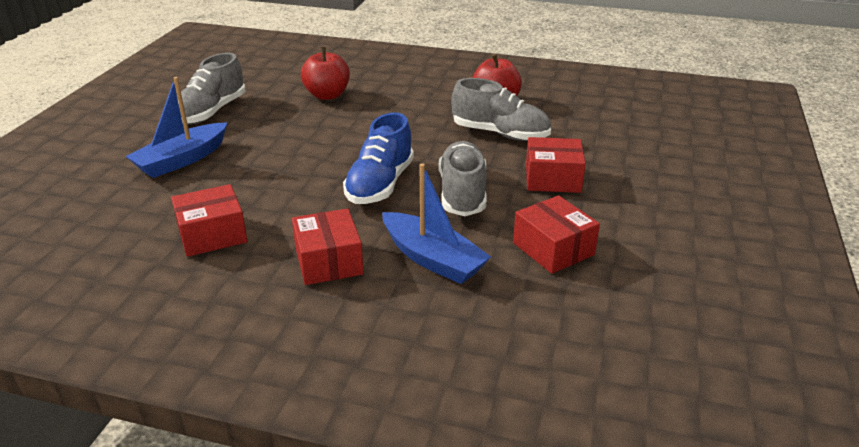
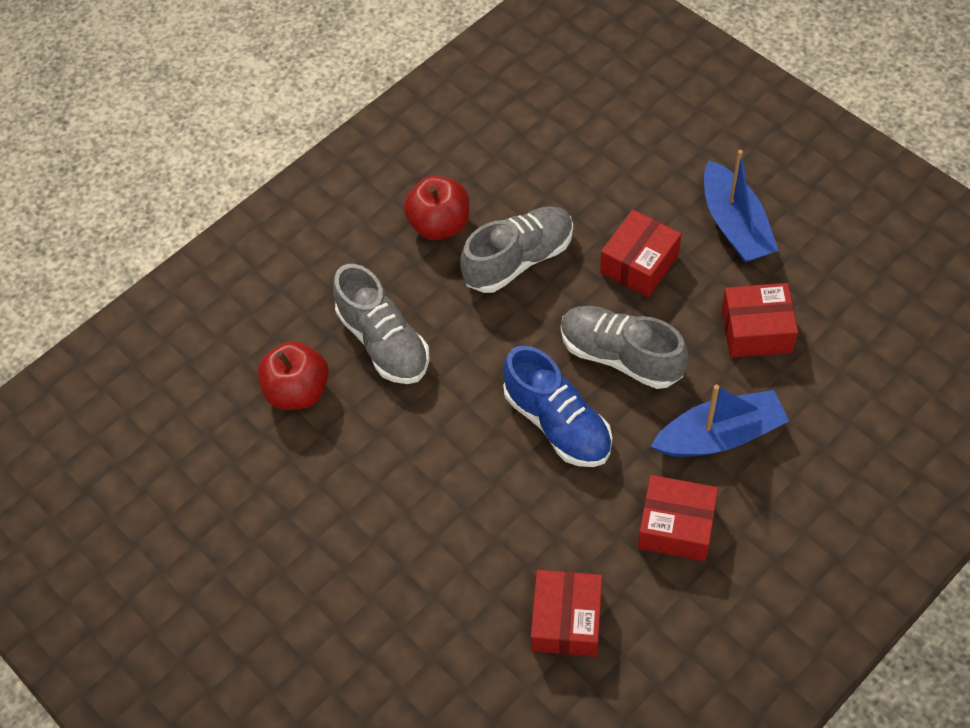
camera: 55 degrees left, 25 degrees up
(182, 160) = (373, 611): blue boat -> blue boat (735, 225)
(210, 112) = (256, 543): grey shoe -> grey shoe (384, 342)

